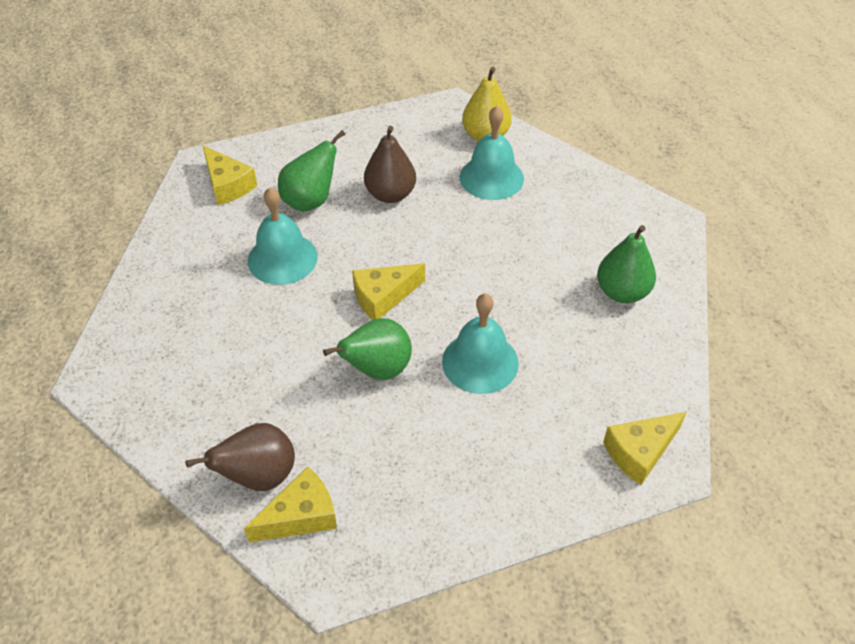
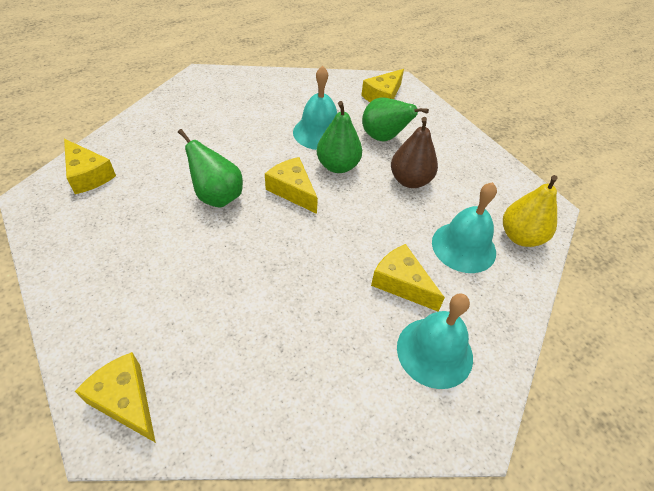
camera: 75 degrees right, 0 degrees up
(259, 476) = (123, 151): brown pear -> none
(480, 362) = (230, 260): turquoise bell -> turquoise bell (434, 352)
(529, 231) = (401, 283): none -> yellow cheese
(622, 292) = (340, 375): green pear -> green pear (338, 166)

